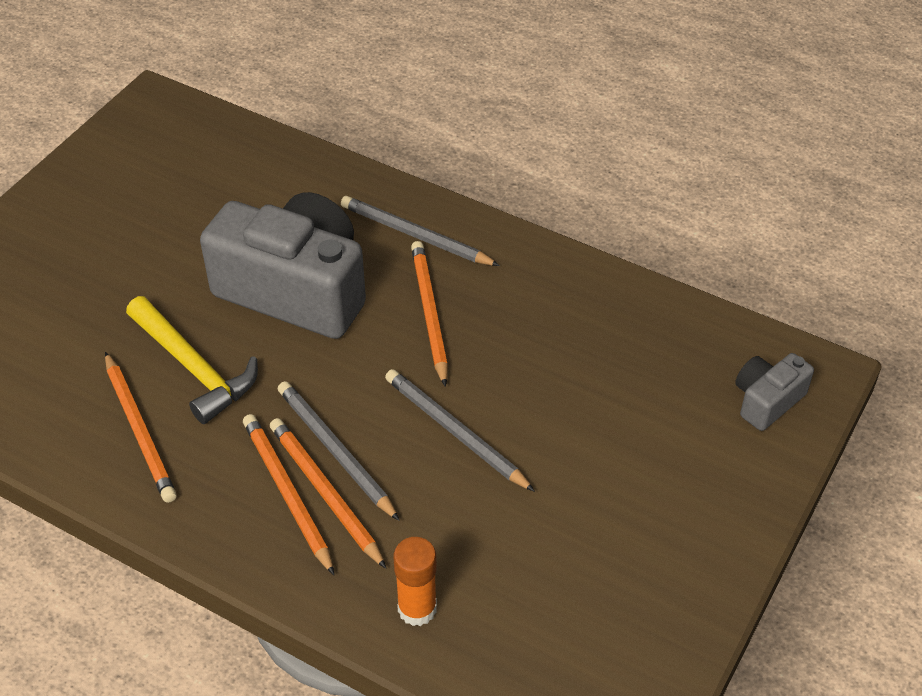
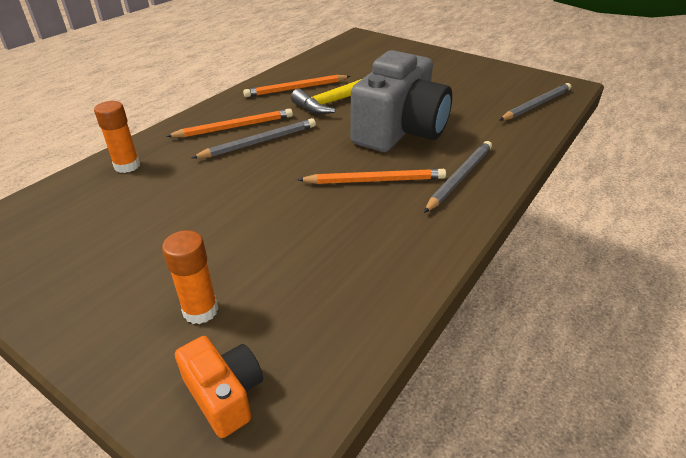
camera: 95 degrees right, 10 degrees down
(325, 493) = (229, 138): orange pencil -> none
(455, 432) = (258, 186): grey pencil -> grey pencil (536, 105)
(681, 441) = (200, 310): none -> orange glue stick
(767, 401) = (224, 394): grey camera -> orange camera

